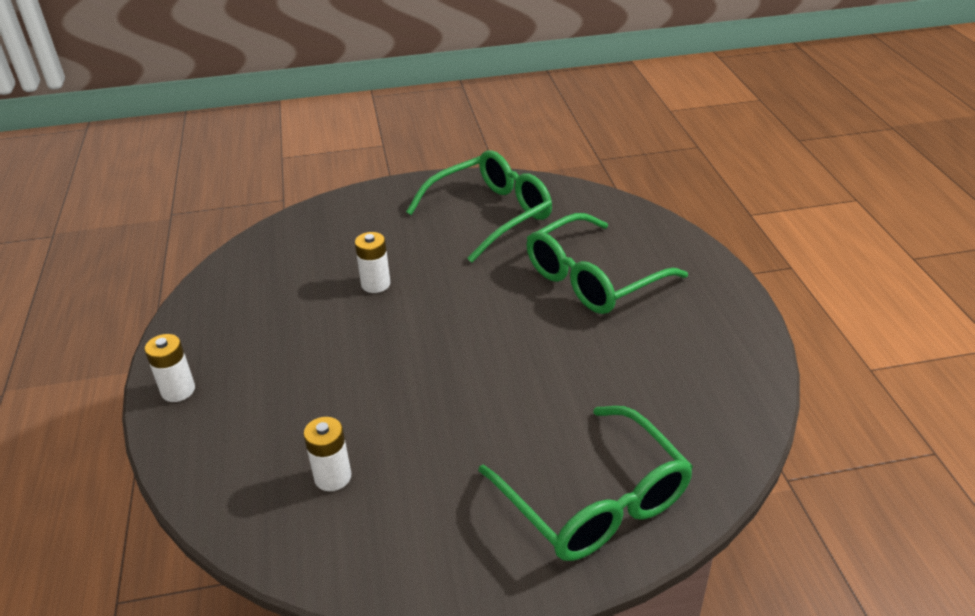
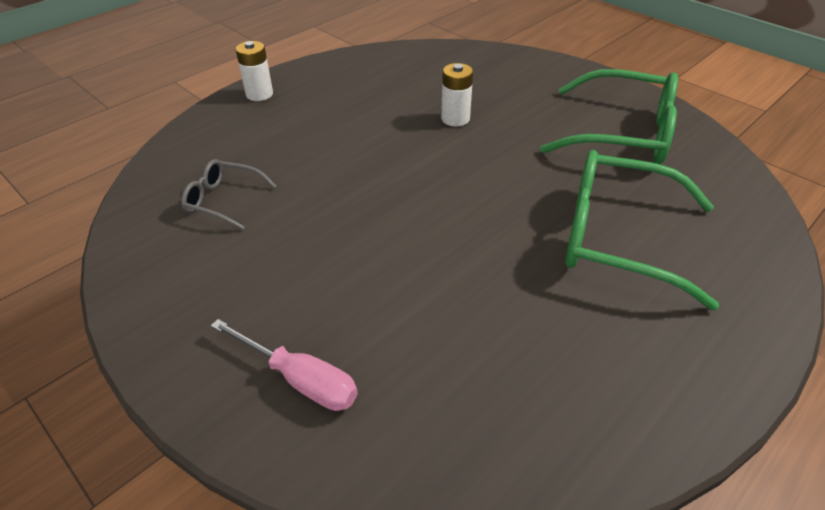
camera: 55 degrees right, 5 degrees up
(332, 477) = (223, 200): white battery -> grey glasses
(595, 501) = (300, 379): green glasses -> pink screwdriver

